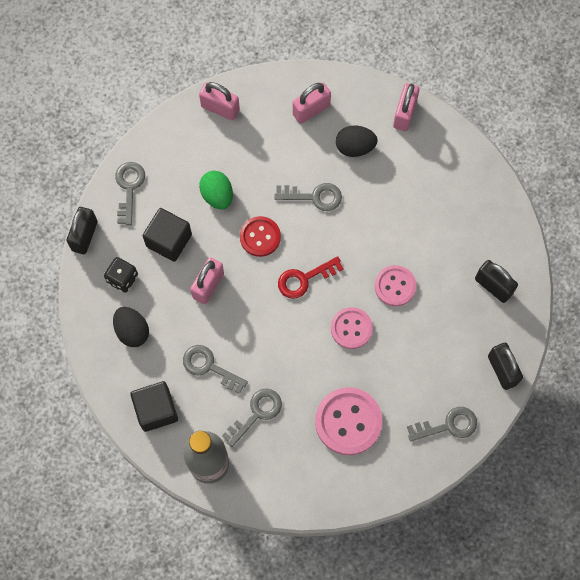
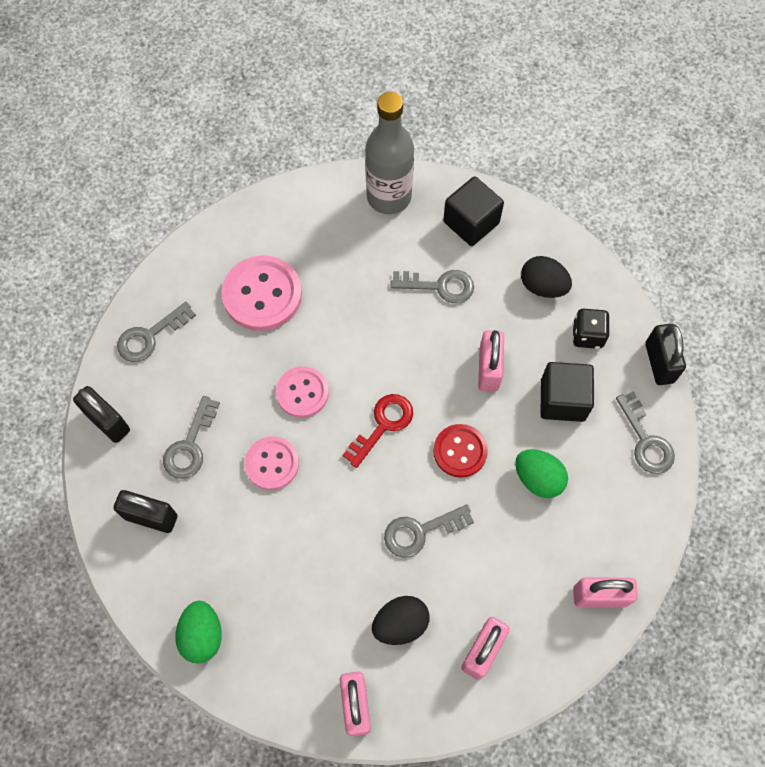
camera: 155 degrees right, 5 degrees down
(256, 413) = (365, 262): grey key -> grey key (190, 445)
(485, 195) = (202, 635): none -> green egg

